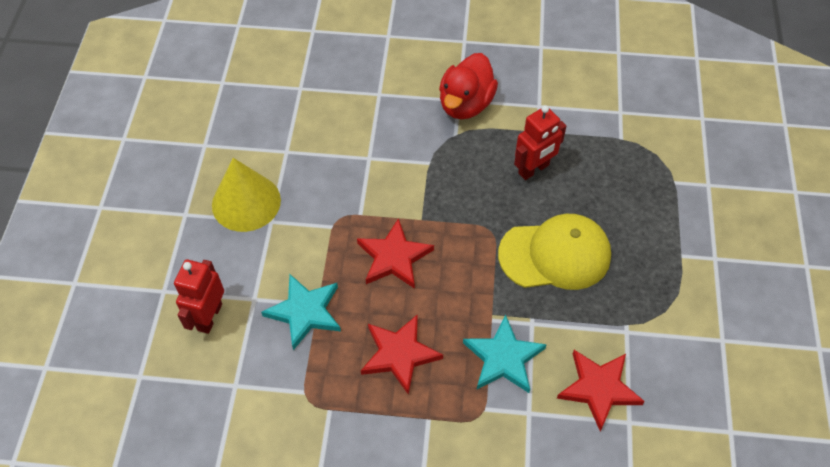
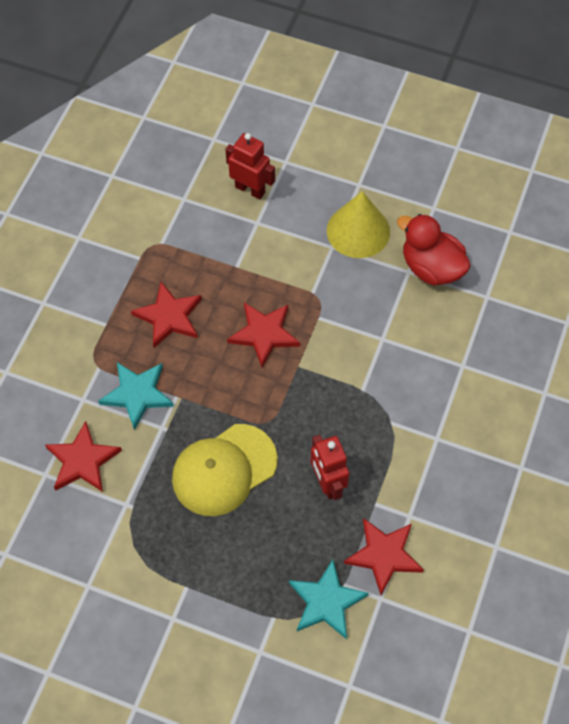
camera: 105 degrees right, 5 degrees up
(305, 312) = (232, 256): turquoise star -> turquoise star (326, 601)
(465, 104) = (429, 443): red duck -> red duck (431, 268)
(555, 255) = (224, 470): yellow cap -> yellow cap turned 45 degrees clockwise
(582, 116) = (384, 555): none -> red star

